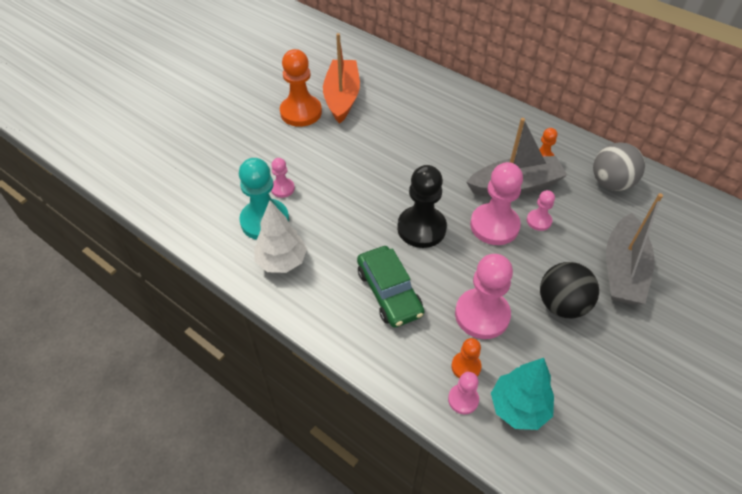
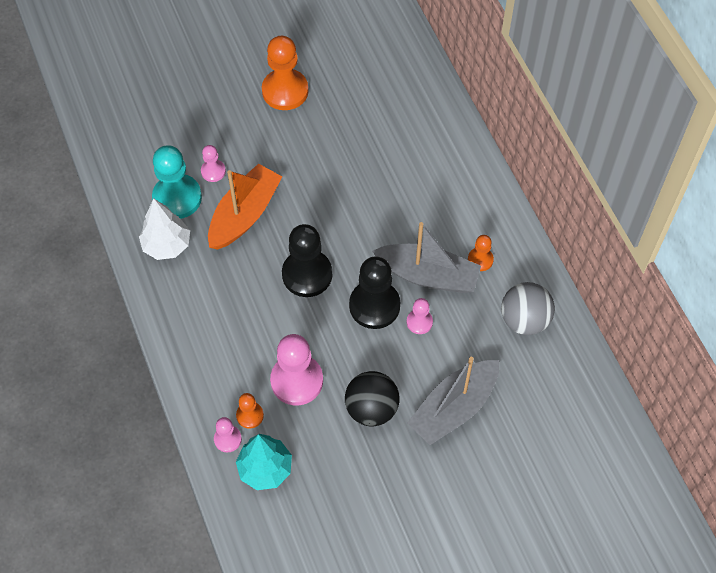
camera: 30 degrees right, 10 degrees up
(342, 97) = (337, 91): orange boat -> orange boat (244, 214)
(389, 292) = (235, 320): green car -> none
(494, 225) = (374, 306): pink pawn -> black pawn

